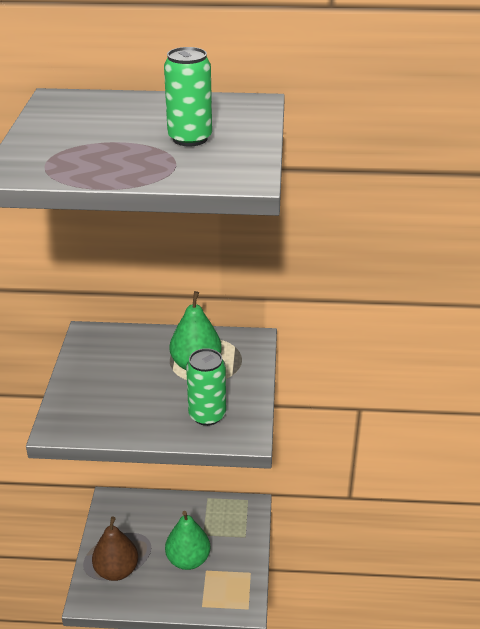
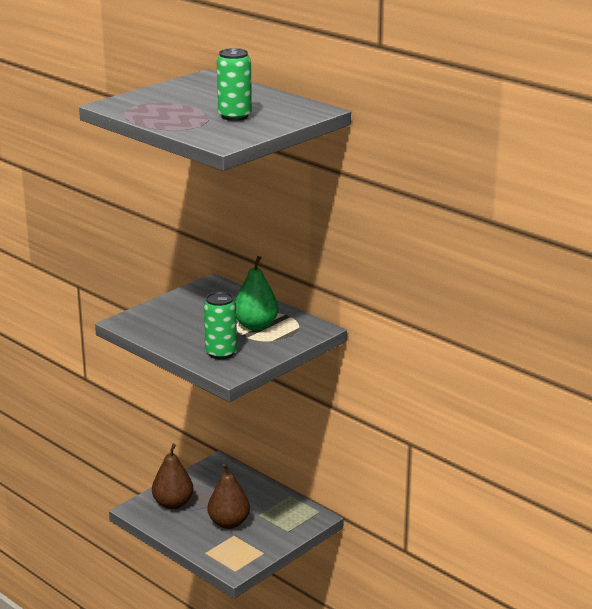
camera: 40 degrees right, 10 degrees down
(188, 559) = (229, 523): green pear -> brown pear

